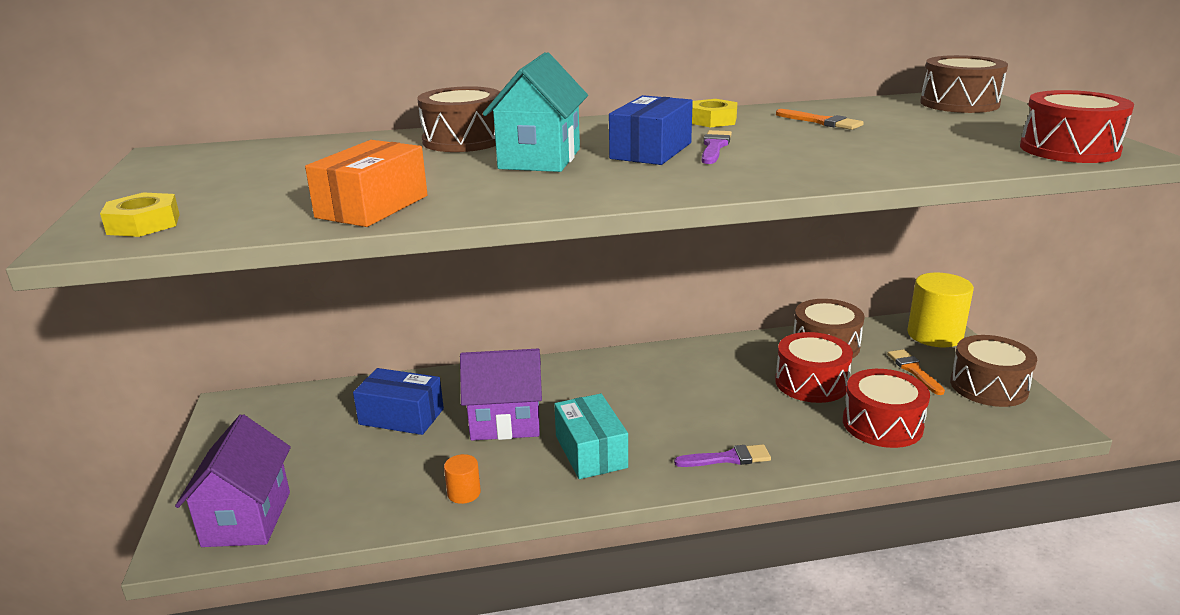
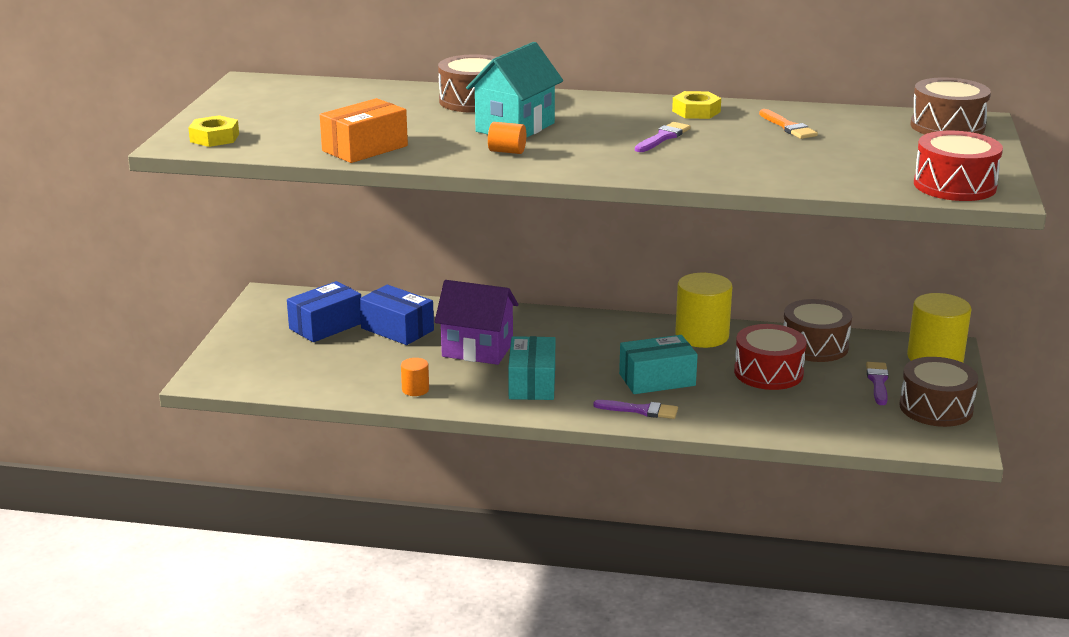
camera: 20 degrees right, 0 degrees up
(247, 519) = (253, 373): purple house -> none
(559, 184) = (507, 151): none -> orange cylinder
(651, 151) = (608, 133): blue box -> blue box (326, 326)
(715, 416) = (657, 380): none -> turquoise box
(717, 356) = (702, 336): none -> yellow cylinder
(882, 424) = (800, 415): red drum -> none
(914, 370) = (878, 382): orange brush -> purple brush

